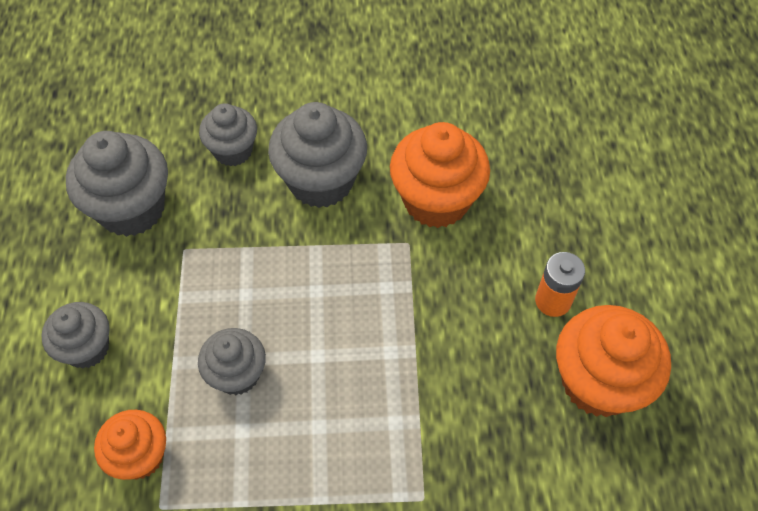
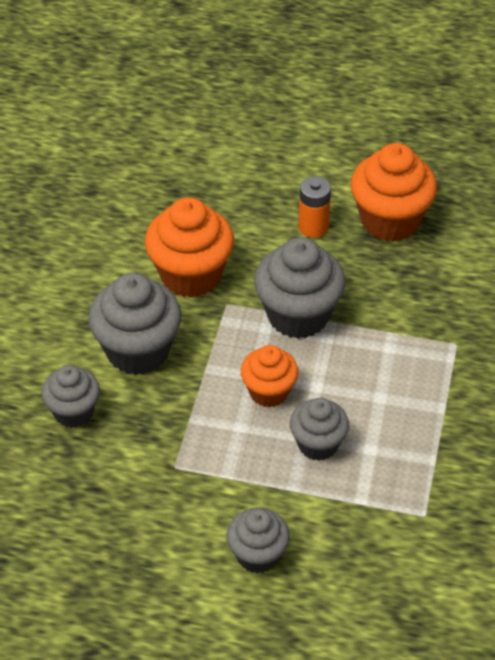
camera: 75 degrees left, 10 degrees down
(132, 209) = (111, 503): grey cupcake -> grey cupcake (298, 315)
(140, 456) = (375, 524): orange cupcake -> orange cupcake (269, 392)

